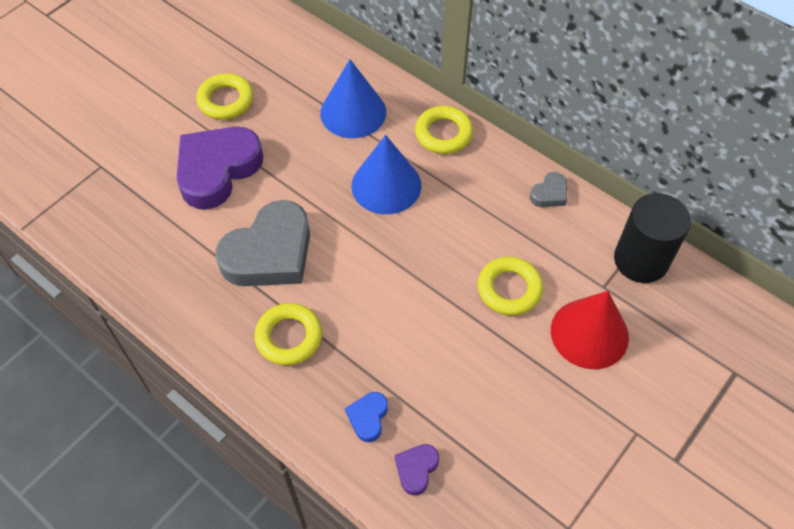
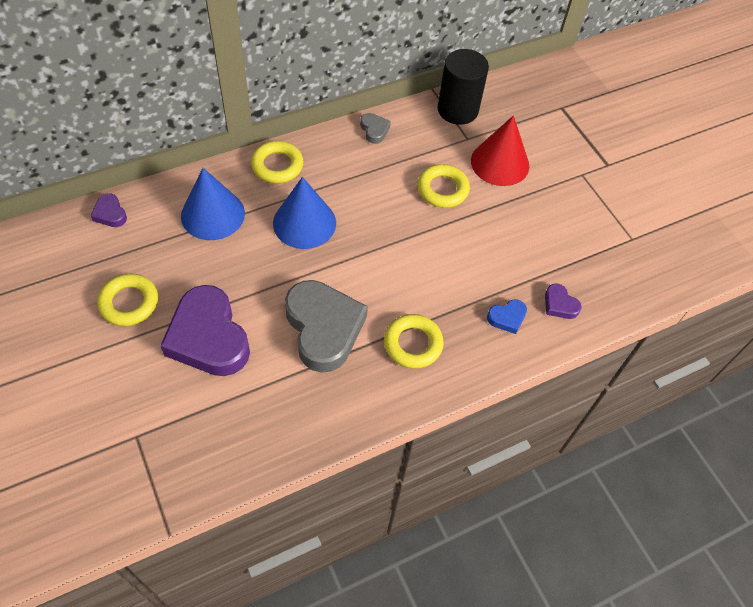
camera: 70 degrees left, 0 degrees up
(311, 44) = (110, 213): none -> purple heart
(368, 417) = (507, 318): blue heart -> blue heart turned 60 degrees counterclockwise

